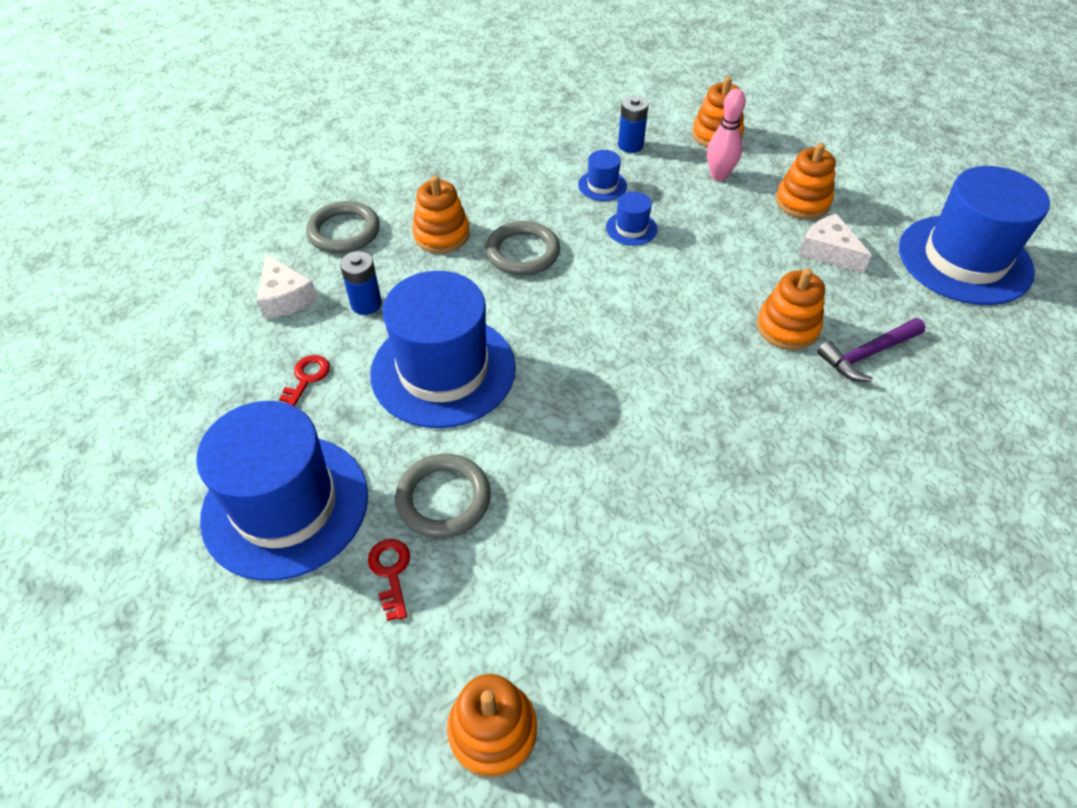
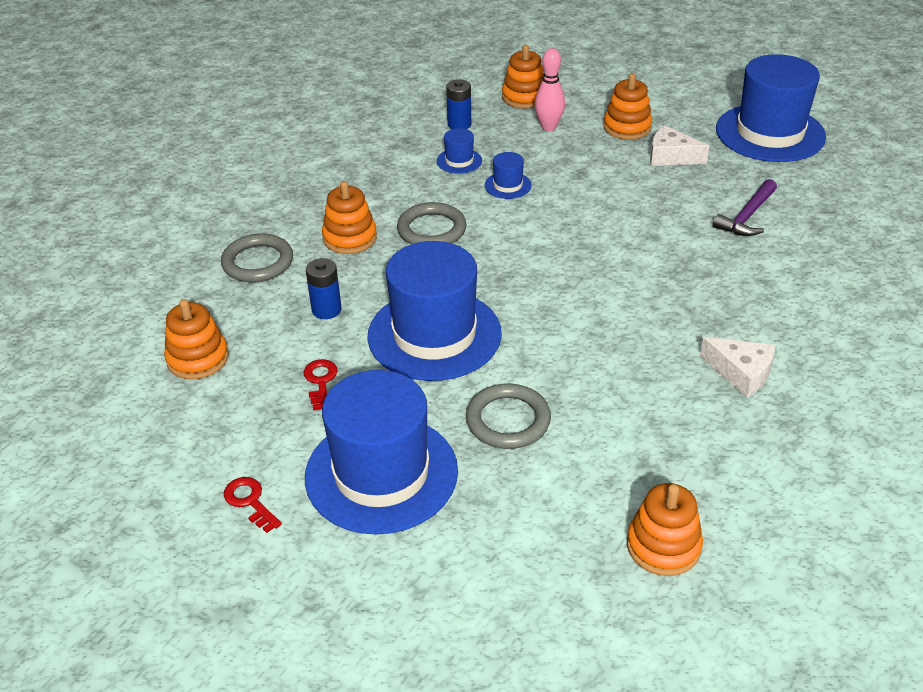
camera: 25 degrees left, 10 degrees down
(285, 297) = (247, 329): white cheese -> white cheese (741, 373)
(391, 572) = (506, 483): red key -> red key (250, 501)
(787, 327) = (678, 217): orange stacking toy -> orange stacking toy (198, 358)

